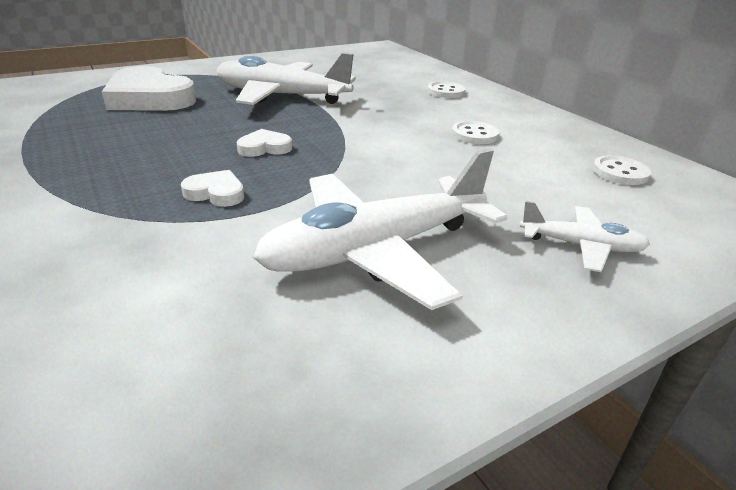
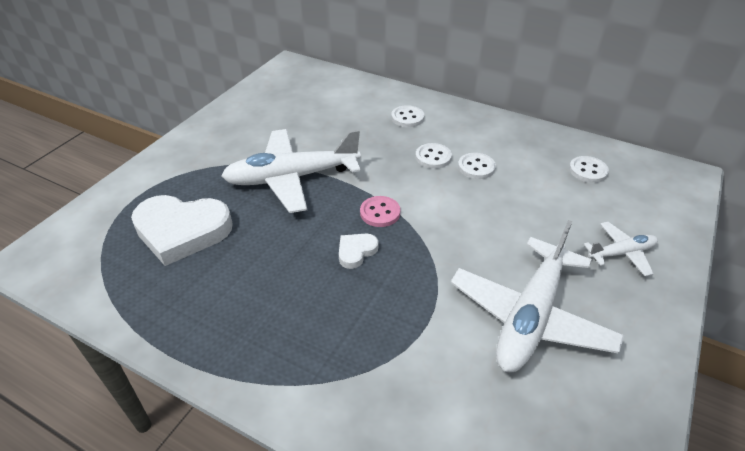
camera: 30 degrees left, 10 degrees up
(216, 193) = (382, 318): white heart -> none
(326, 133) = (380, 213): none -> pink button
(435, 118) = (433, 157): none -> white button

